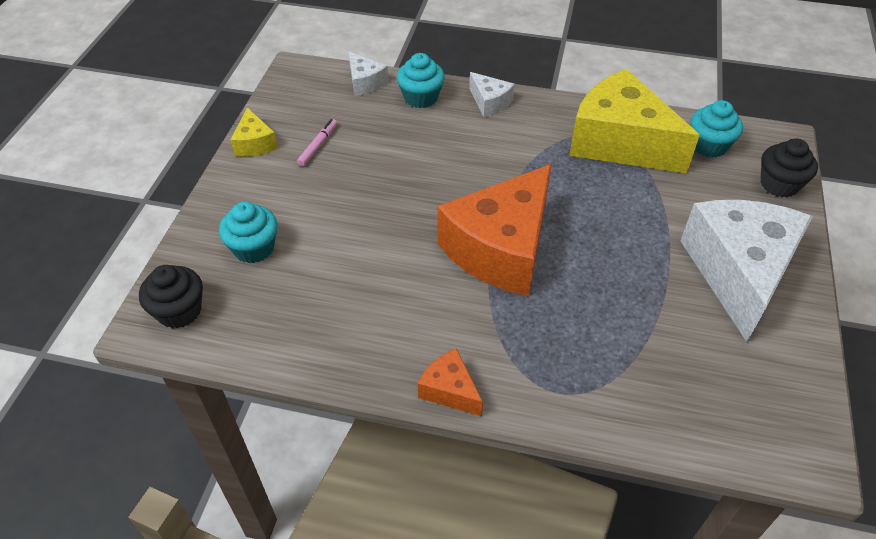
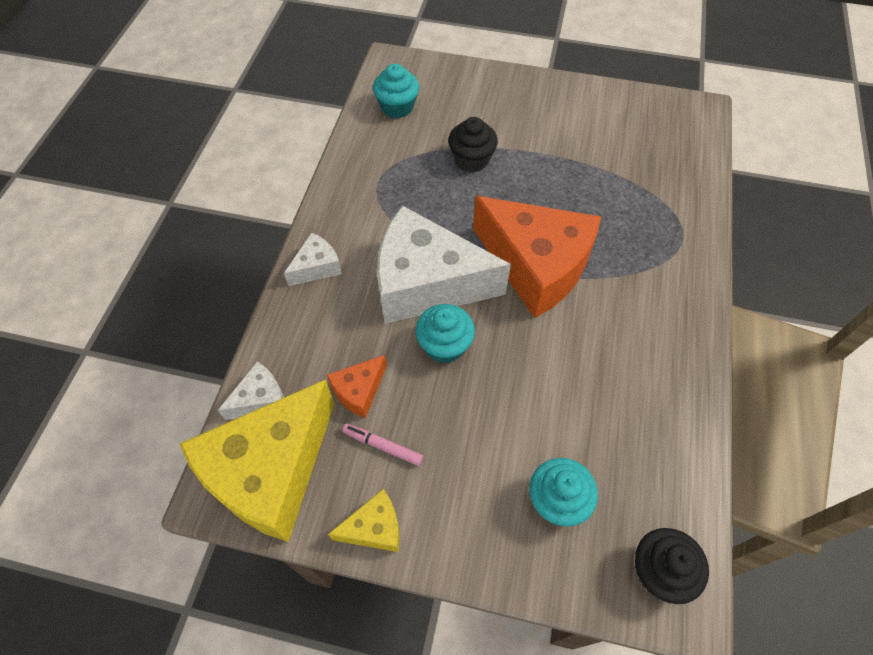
camera: 90 degrees left, 10 degrees up
(421, 97) = (300, 335): turquoise cupcake -> turquoise cupcake (444, 345)
(450, 390) = (699, 309): orange cheese -> orange cheese (359, 391)
(620, 142) = (389, 166): yellow cheese -> yellow cheese (271, 471)
(738, 273) = (546, 114): white cheese -> white cheese (426, 283)
(779, 184) = (446, 74): black cupcake -> black cupcake (471, 159)

